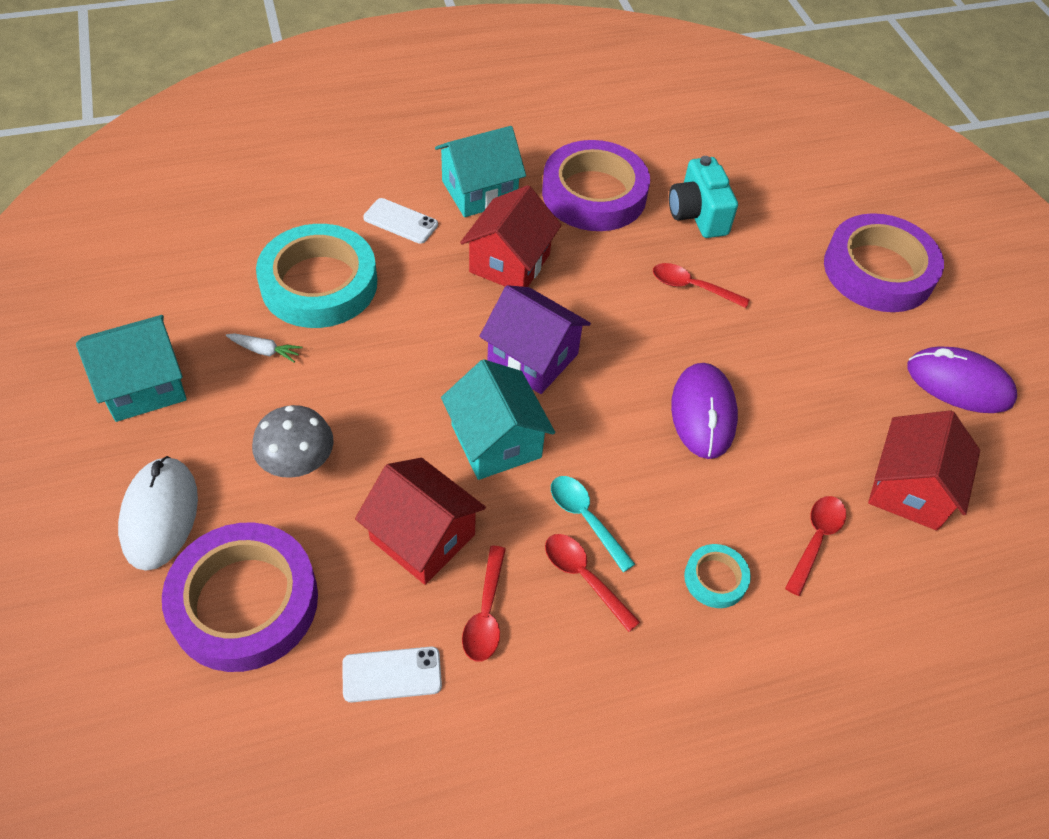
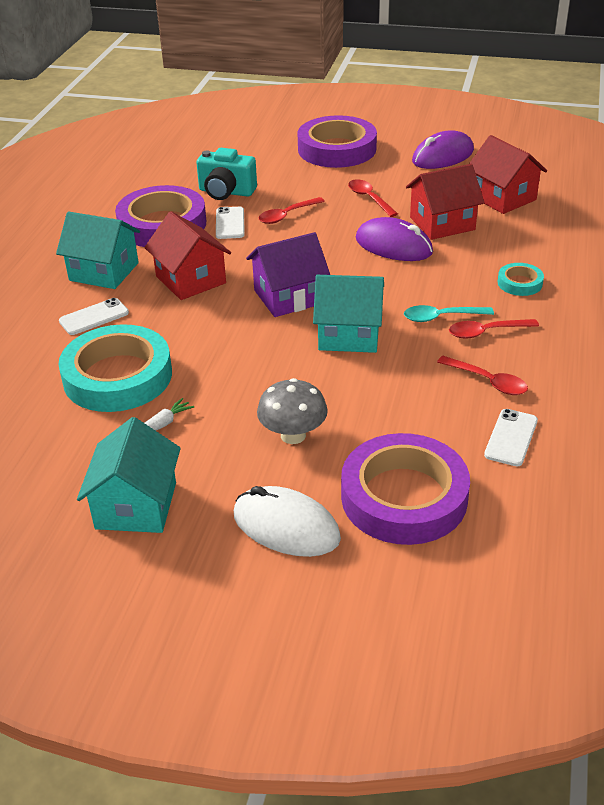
camera: 55 degrees left, 15 degrees down
(423, 537) = (407, 391): red house -> red house (442, 223)
(479, 191) = (104, 271): turquoise house -> turquoise house turned 75 degrees counterclockwise
(638, 246) = (230, 223): none -> white phone
(816, 539) = (515, 239): red spoon -> red spoon (369, 198)

